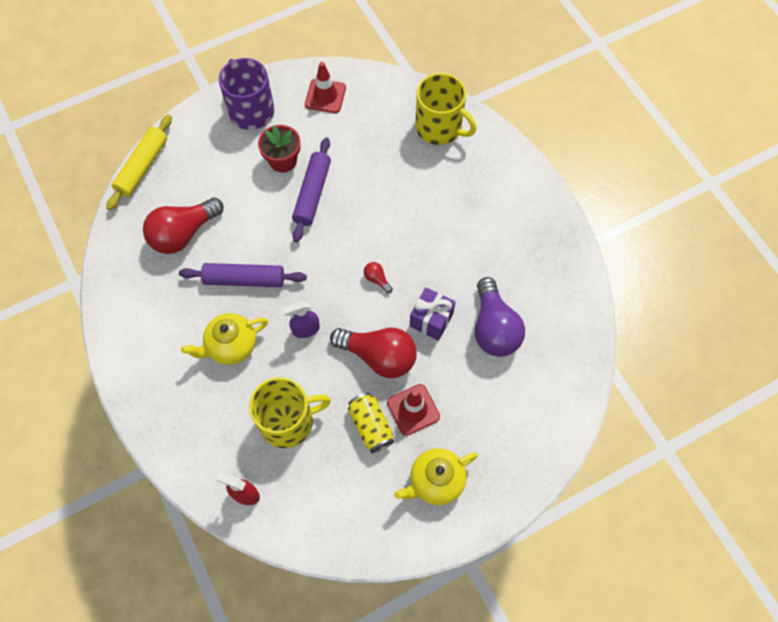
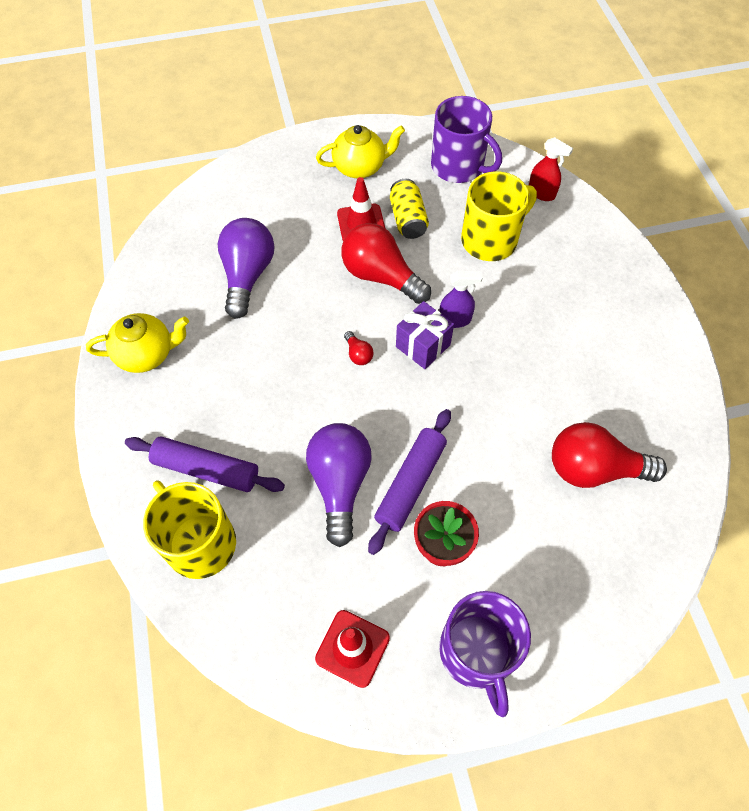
camera: 165 degrees left, 5 degrees down
(142, 167) = (653, 590): yellow rolling pin -> none
(183, 234) = (594, 469): red light bulb -> red light bulb turned 150 degrees counterclockwise
(231, 346) = (543, 321): yellow teapot -> yellow teapot (147, 354)
(244, 279) = (519, 391): purple rolling pin -> purple rolling pin (206, 469)
(288, 421) = (490, 240): yellow mug -> yellow mug turned 150 degrees clockwise
(335, 509) = (458, 166): none -> purple mug
(361, 182) = (340, 484): none -> purple light bulb
(431, 320) = (312, 298): purple gift -> purple gift (423, 346)

